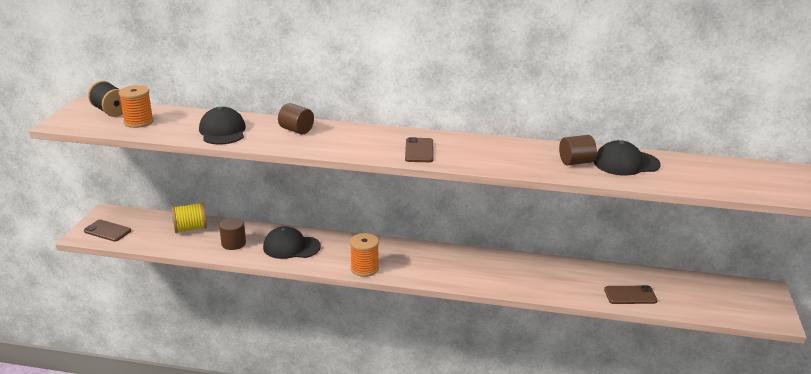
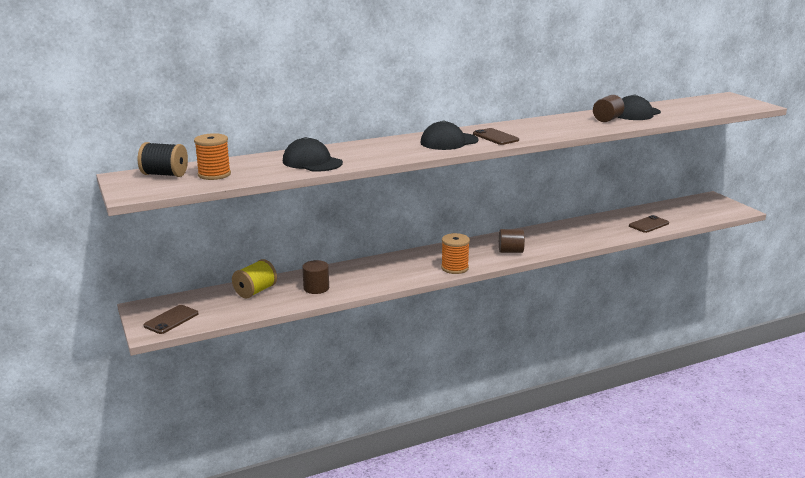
camera: 35 degrees left, 5 degrees down
(107, 231) = (171, 320): brown phone -> brown phone turned 45 degrees counterclockwise
(291, 247) = (371, 274): black cap -> black cap (449, 142)
(296, 130) = (374, 147): brown cylinder -> brown cylinder (510, 251)

